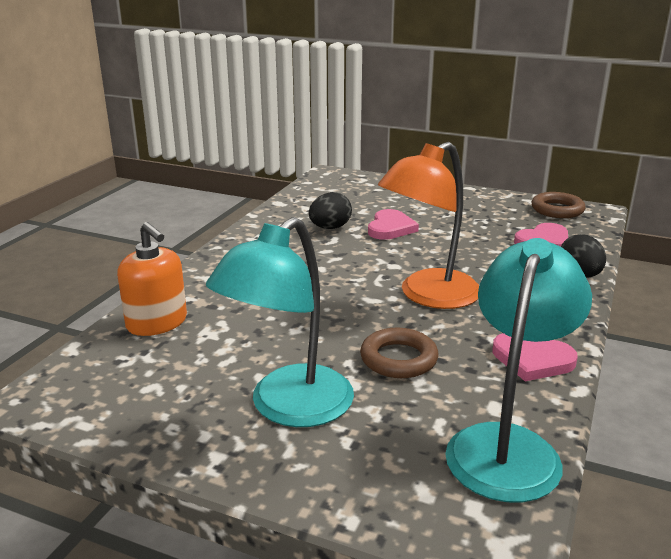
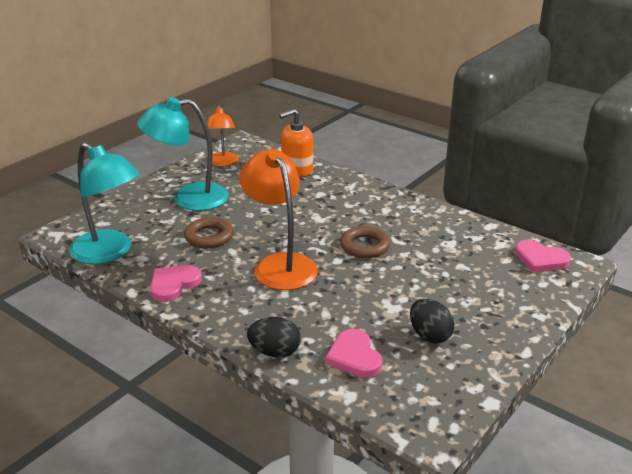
camera: 105 degrees right, 5 degrees up
(135, 402) = (223, 163): none -> orange lamp
(288, 408) = (188, 198): turquoise lamp -> turquoise lamp turned 60 degrees counterclockwise
(330, 228) = (423, 243): black egg -> black egg (429, 335)
(390, 228) = (415, 273): pink heart -> pink heart (540, 259)
(557, 210) = (439, 400): brown ring -> brown ring (365, 246)

